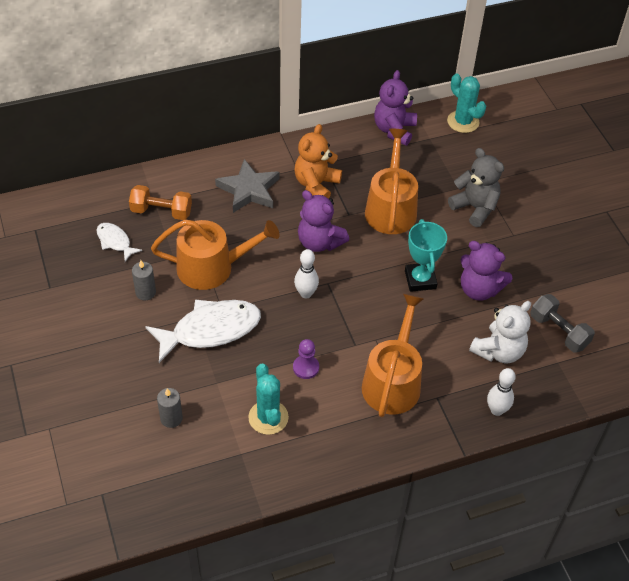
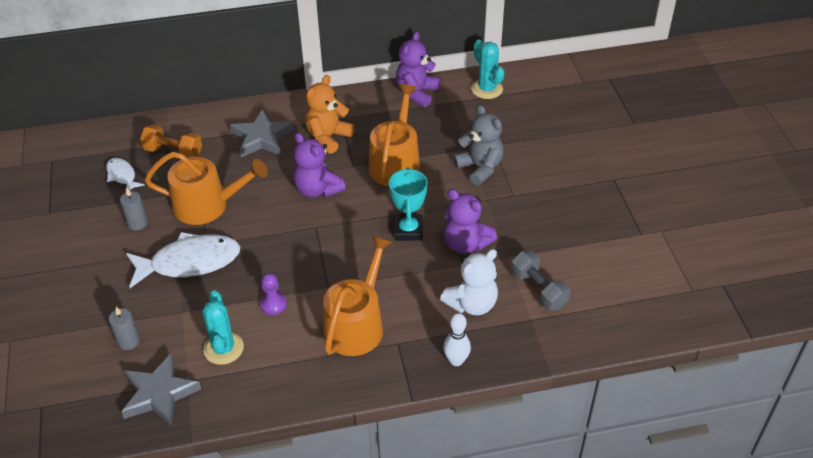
camera: 10 degrees right, 5 degrees down
(217, 470) = (159, 394): none -> grey star
(306, 293) = (292, 235): white bowling pin -> none

